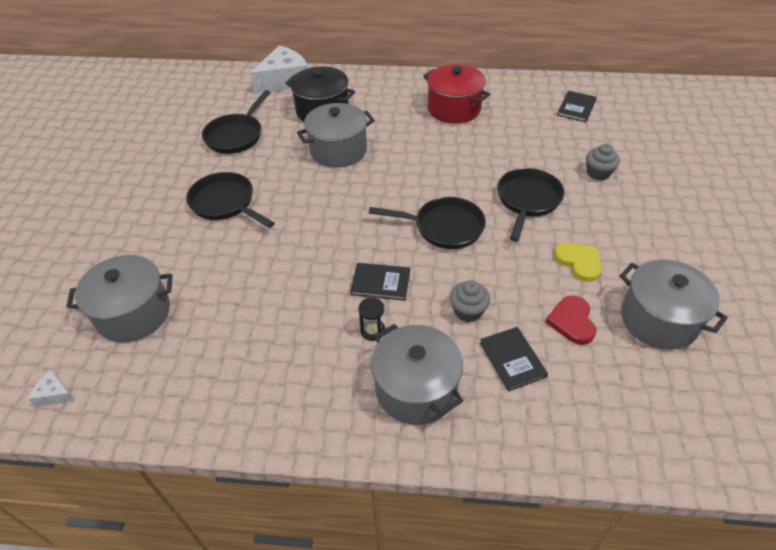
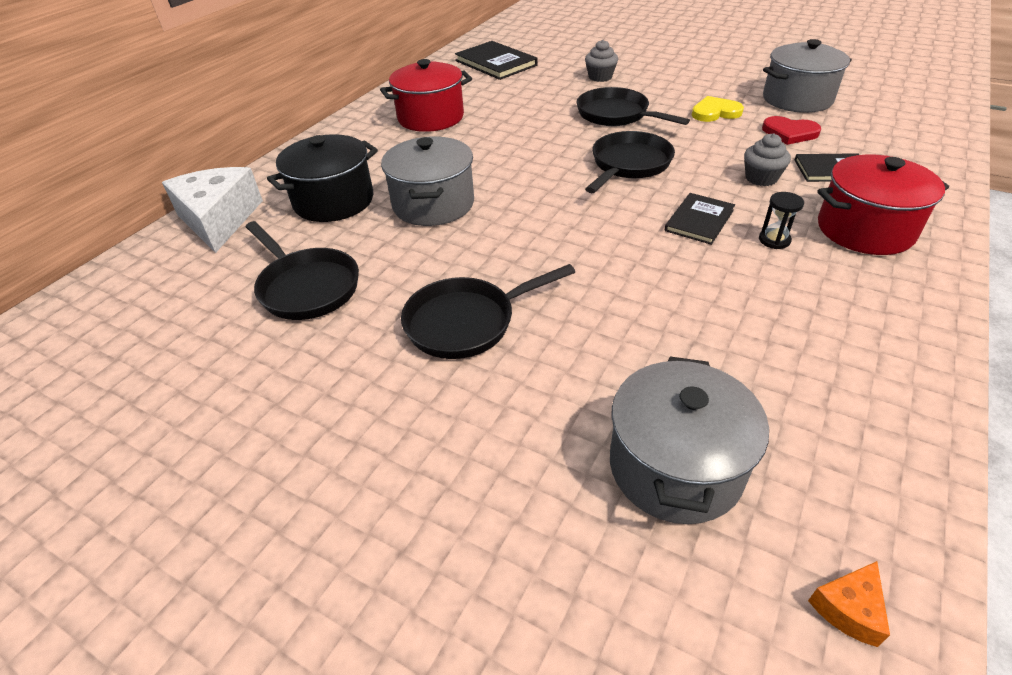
camera: 65 degrees left, 5 degrees down
(55, 394) = (849, 609): white cheese -> orange cheese
(416, 389) = (865, 230): grey pot -> red pot
(576, 108) = (496, 63): black book -> black book, size x1.58

